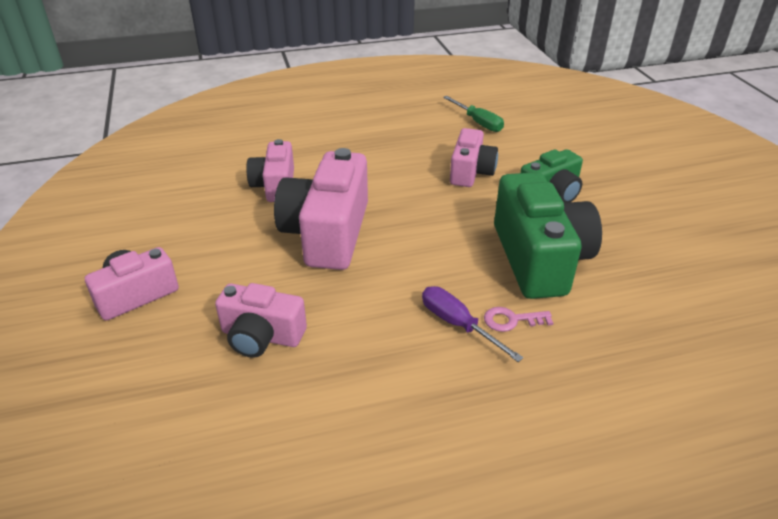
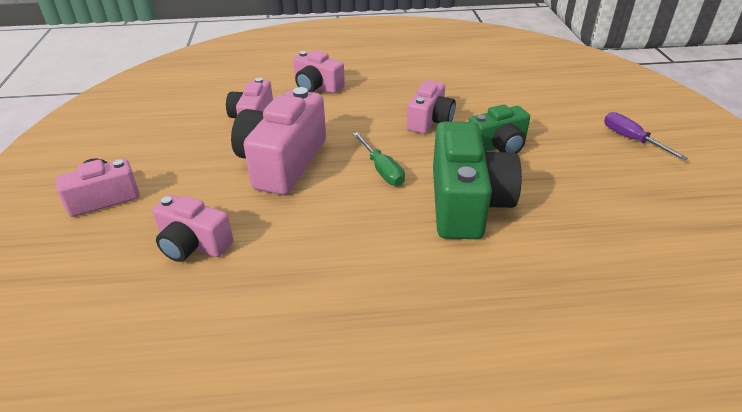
camera: 10 degrees right, 0 degrees up
(334, 143) = (317, 86): none -> pink camera
(458, 324) = (369, 254): purple screwdriver -> purple screwdriver (632, 140)
(478, 122) = (452, 78): green screwdriver -> green screwdriver (382, 170)
(511, 320) = (420, 256): pink key -> none

